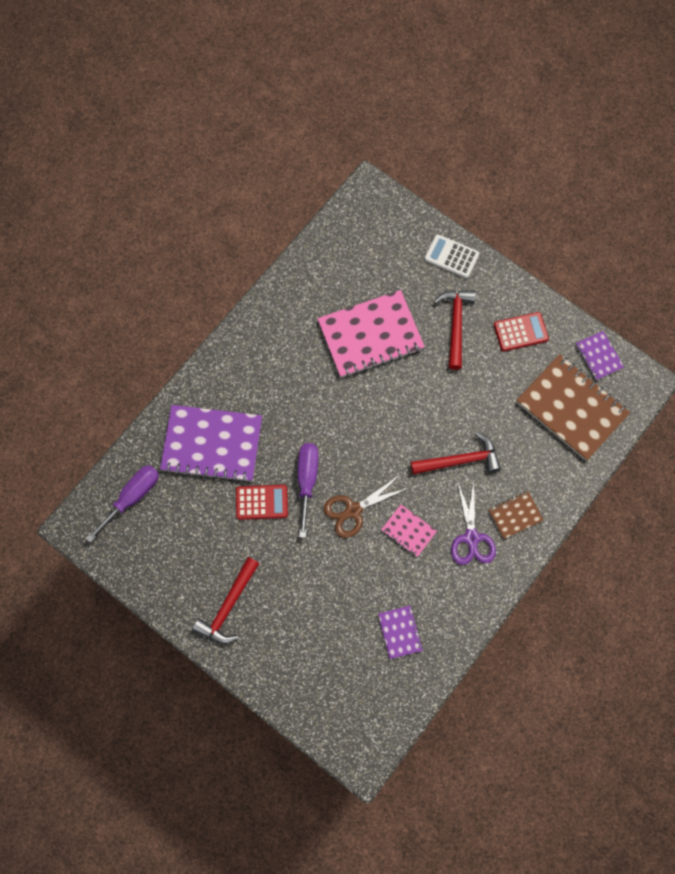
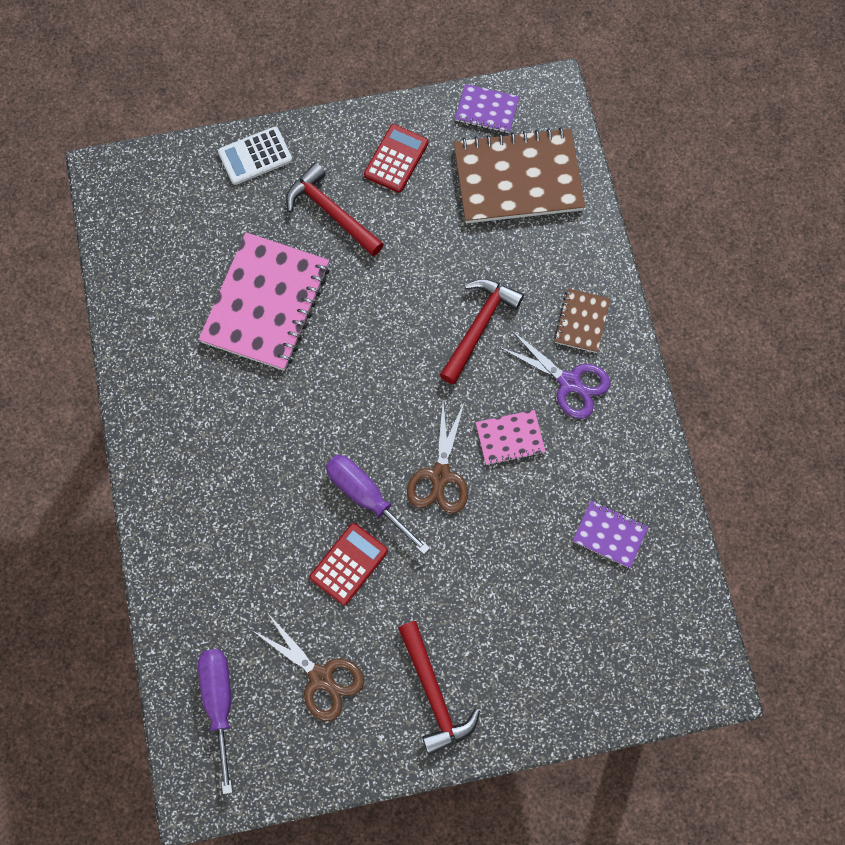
camera: 50 degrees left, 0 degrees up
(188, 539) = (321, 677): none -> brown scissors
(212, 444) = (237, 565): purple notebook -> none

